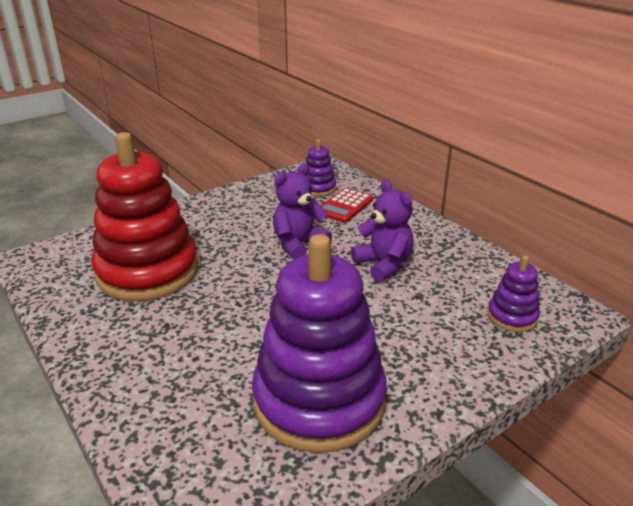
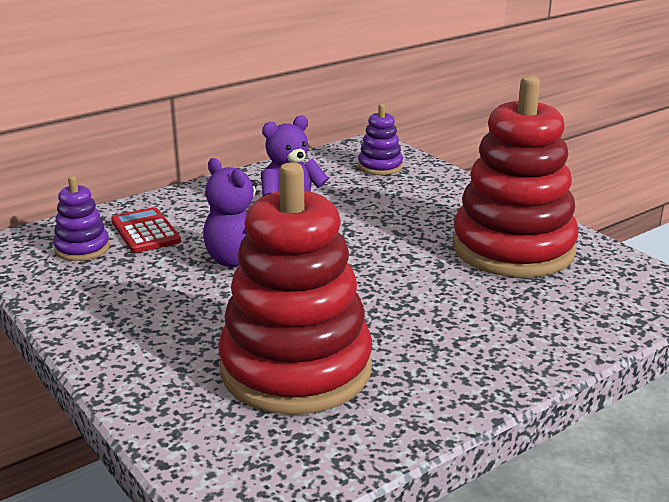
camera: 90 degrees left, 5 degrees down
(319, 400) = (513, 249): purple stacking toy -> red stacking toy
(345, 206) = (145, 231): red calculator -> red calculator turned 150 degrees counterclockwise

